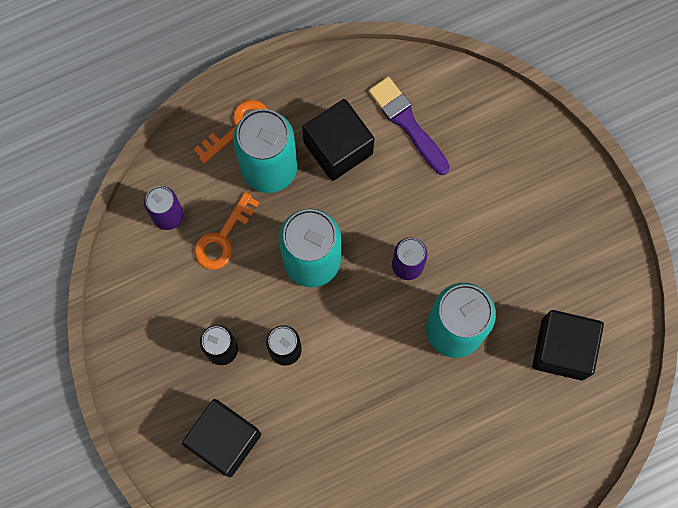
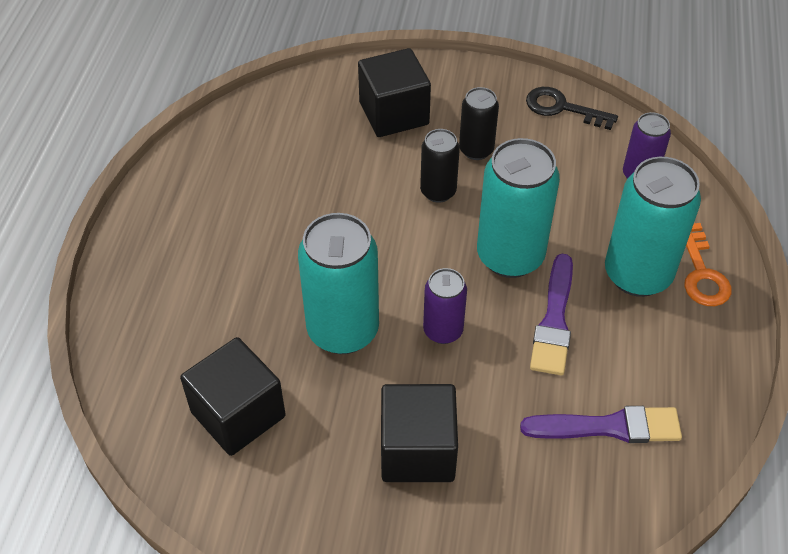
camera: 125 degrees right, 25 degrees down
(129, 312) = (562, 108): none -> black key
(223, 238) = (586, 202): orange key -> none
(338, 148) = (621, 345): black cube -> black cube (417, 451)
(348, 200) = (554, 320): none -> purple brush

